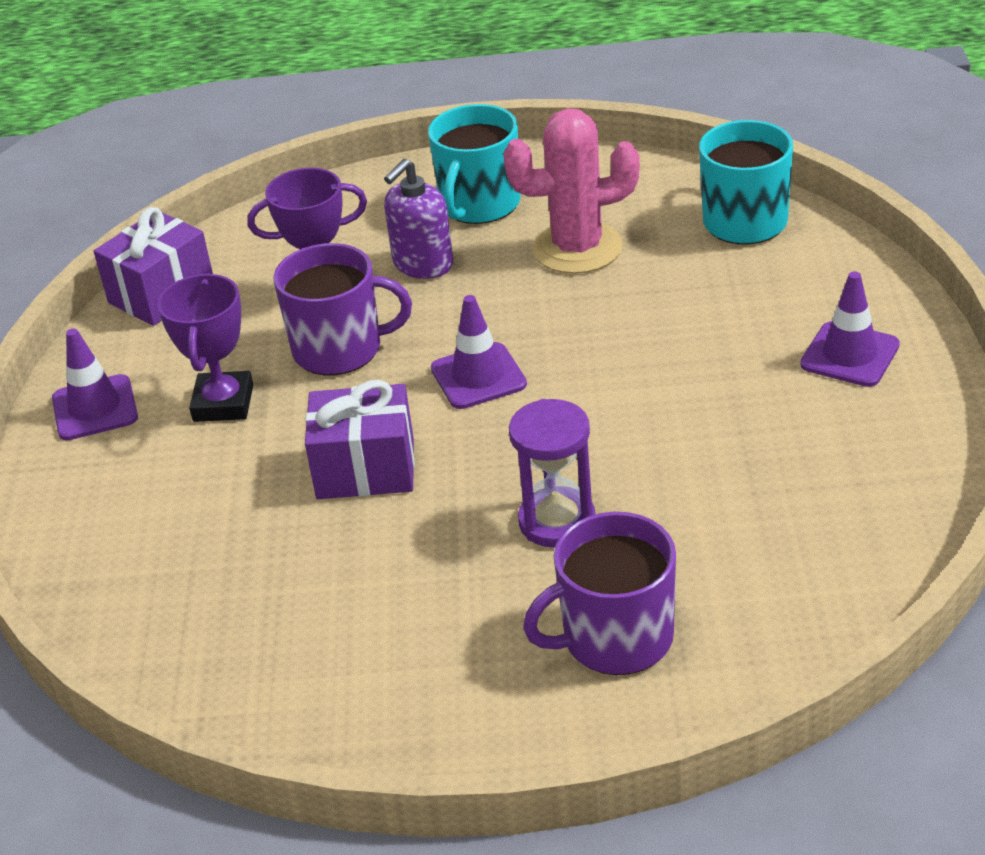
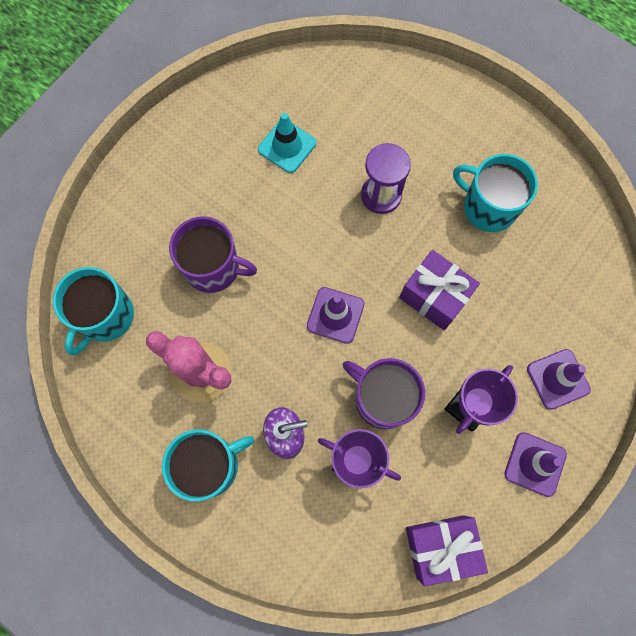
camera: 145 degrees left, 35 degrees up
(381, 611) = (488, 207): none -> turquoise mug
(615, 638) = (411, 122): purple mug -> purple mug (213, 268)
(759, 485) = (287, 146): none -> turquoise traffic cone
(850, 355) = (171, 183): purple traffic cone -> purple traffic cone (558, 379)

